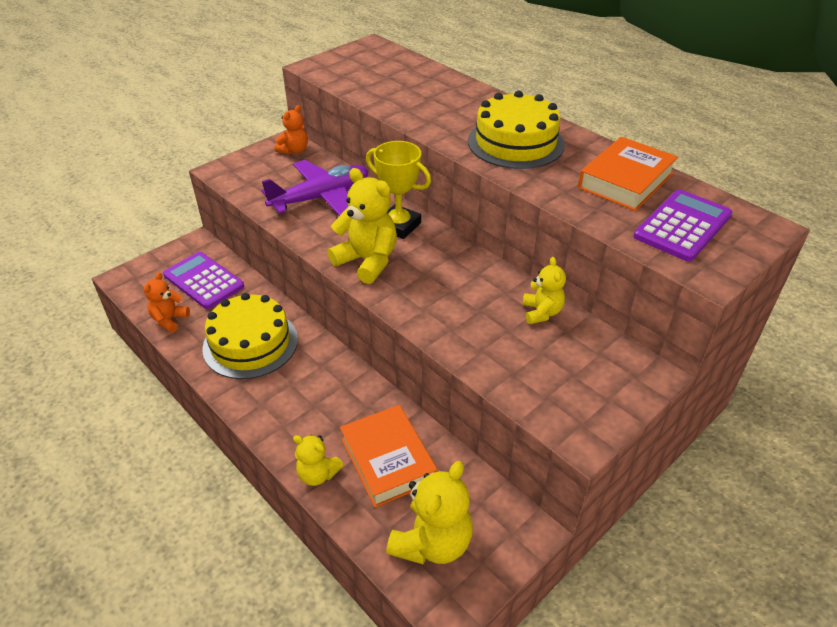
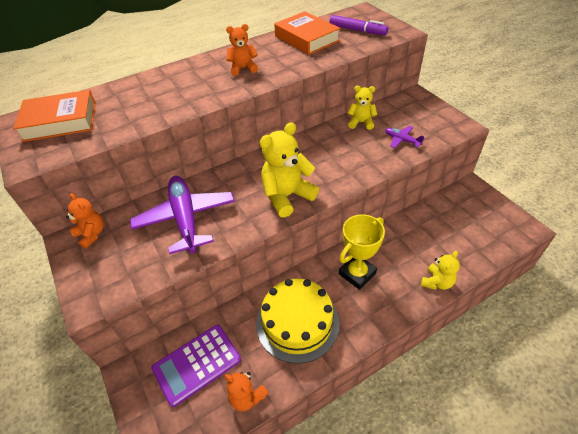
camera: 75 degrees left, 5 degrees up
(388, 460) = (424, 242): orange book -> orange book (60, 121)
(399, 226) = (248, 174): yellow trophy -> yellow trophy (357, 273)
(432, 542) = (485, 229): yellow teddy bear -> none
(513, 360) = (402, 140): none -> purple plane
(515, 143) = (243, 68): yellow cake -> orange teddy bear
(683, 226) = (357, 30): purple calculator -> purple marker

